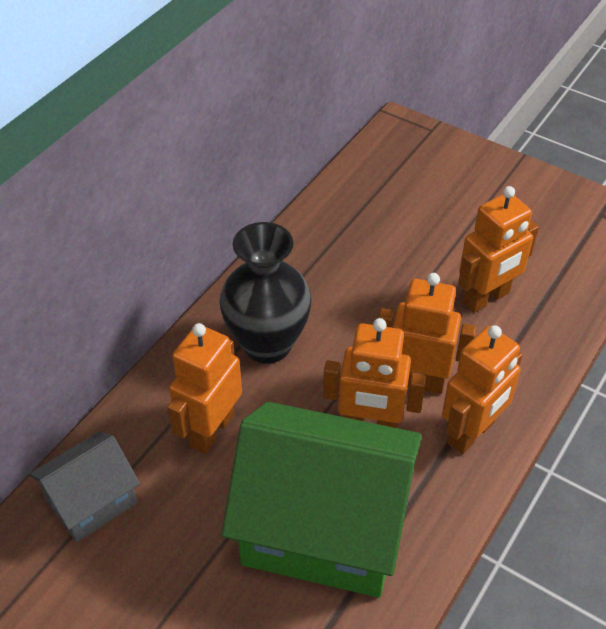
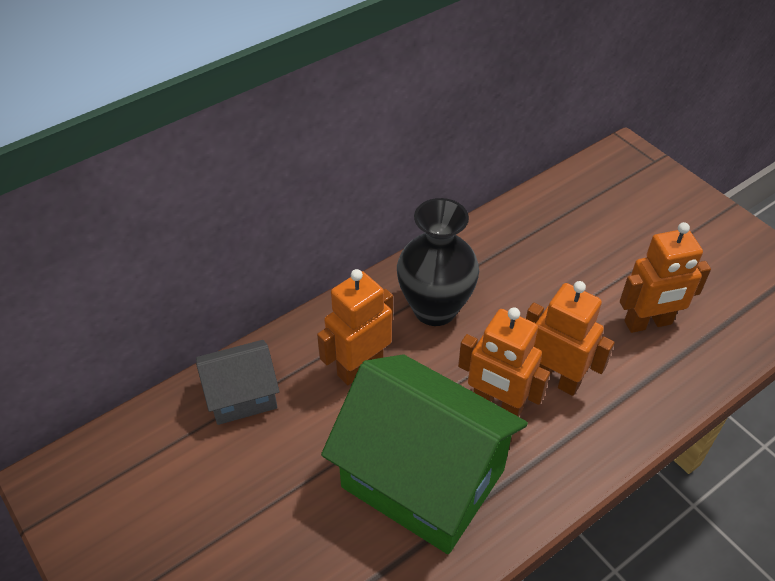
camera: 20 degrees right, 0 degrees up
(471, 433) = (587, 439): orange robot -> none

